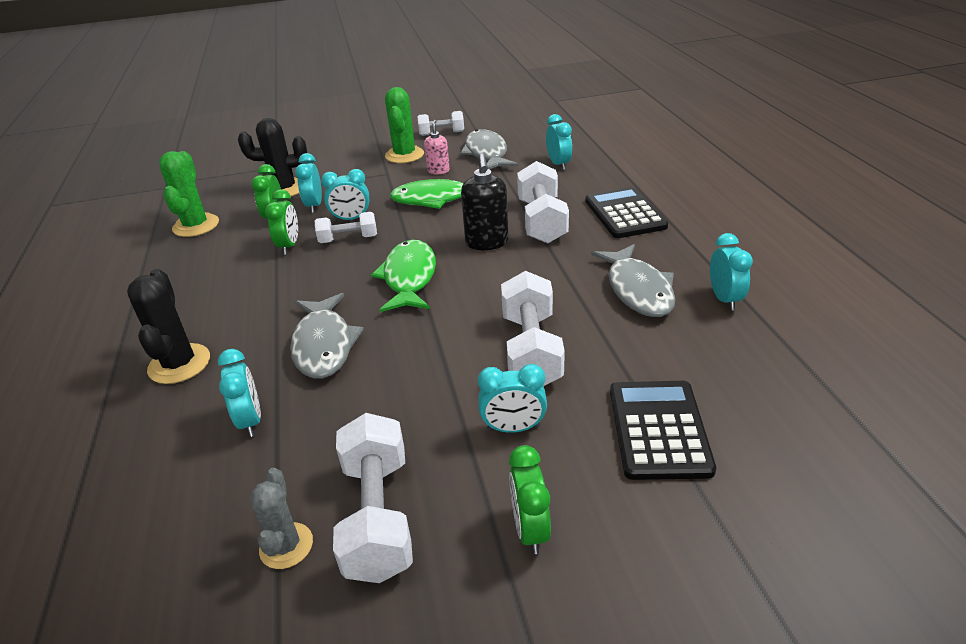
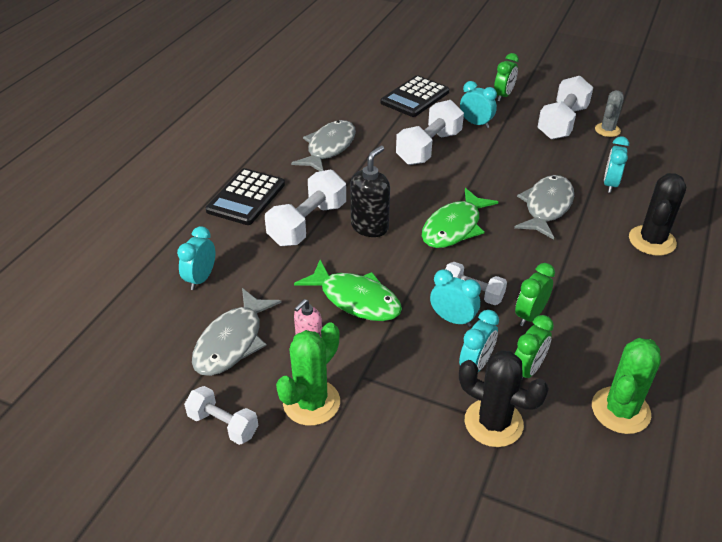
camera: 145 degrees left, 5 degrees up
(724, 299) = (296, 122): turquoise clock -> none

